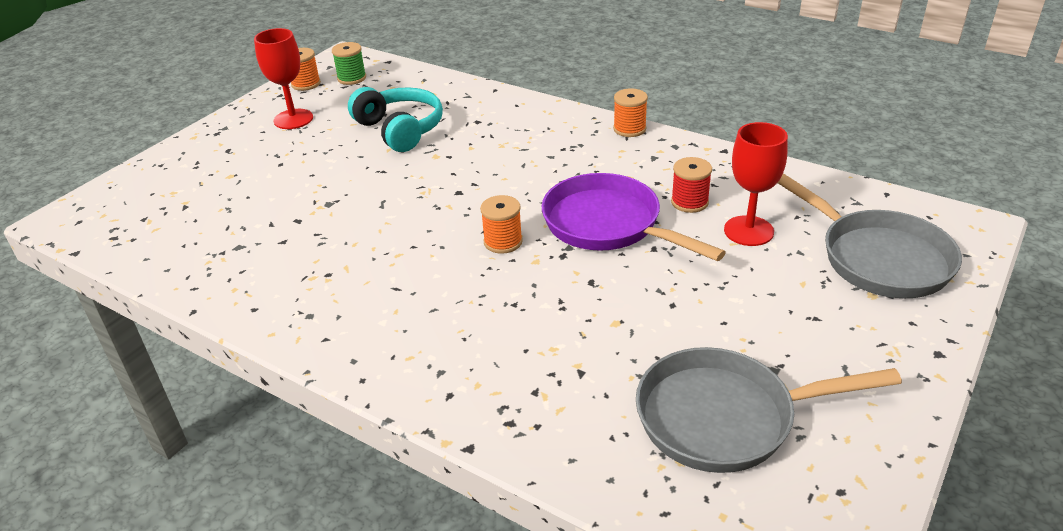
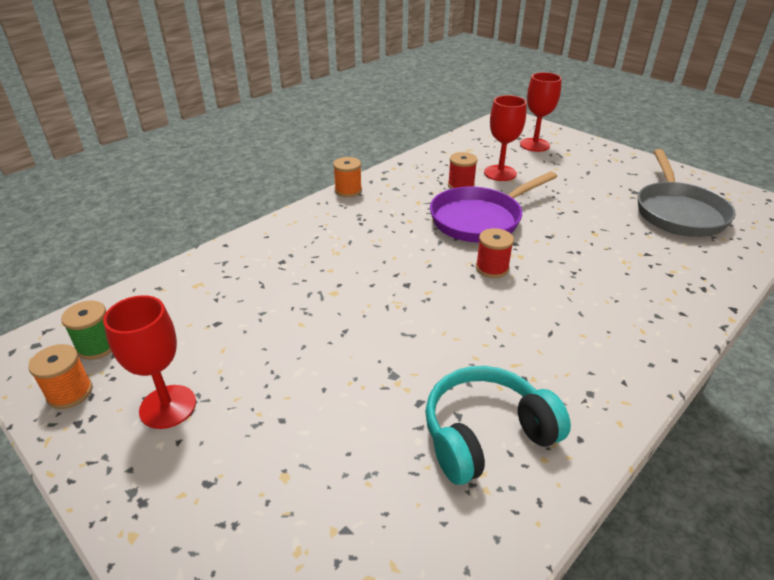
camera: 80 degrees left, 0 degrees up
(400, 129) = (264, 312): turquoise headphones -> turquoise headphones (486, 434)
(503, 242) = (492, 268): orange spool -> red spool
(878, 258) = (534, 145): grey pan -> red goblet

